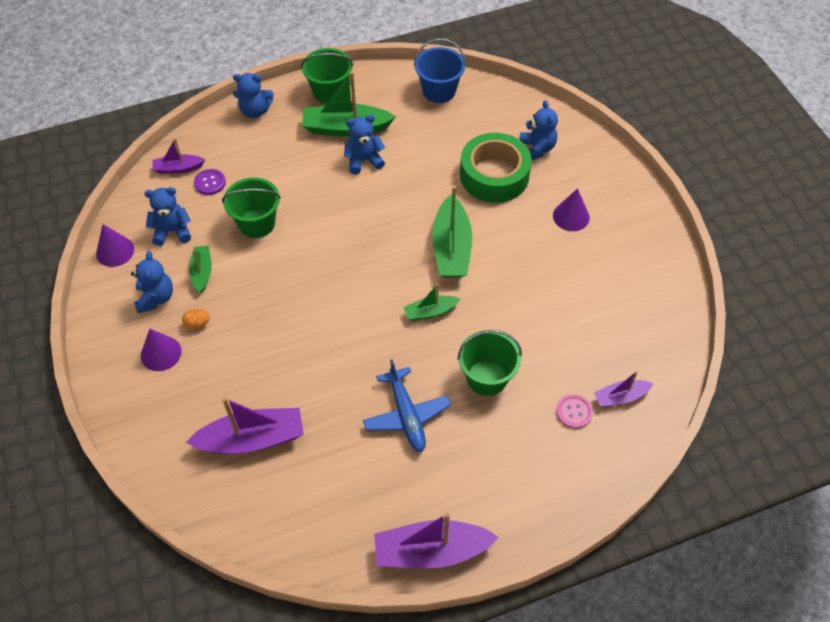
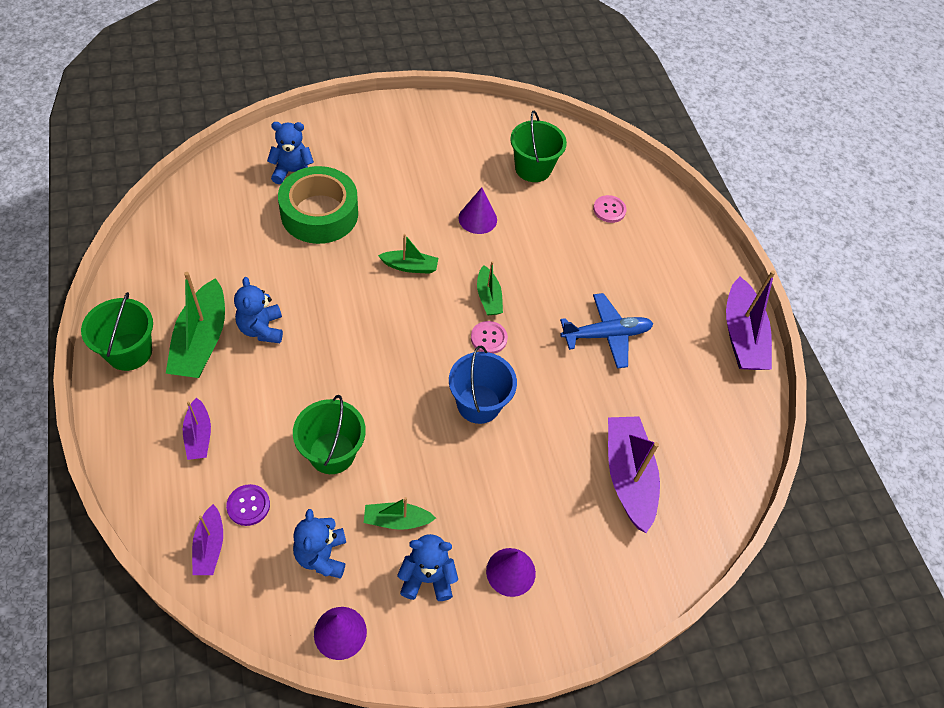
camera: 90 degrees left, 0 degrees up
(197, 324) = (473, 528): orange egg -> none
(255, 111) = (132, 442): blue teddy bear -> none
(384, 316) = (489, 338): none -> pink button
(439, 91) = (172, 240): blue bucket -> blue bucket (478, 404)
(451, 248) = (410, 266): green boat -> green boat, size x0.55
(486, 378) = (569, 265): green bucket -> green bucket (533, 168)
(571, 216) = (390, 165): purple cone -> purple cone (477, 219)
(620, 397) = (596, 176): purple boat -> purple boat (199, 435)

